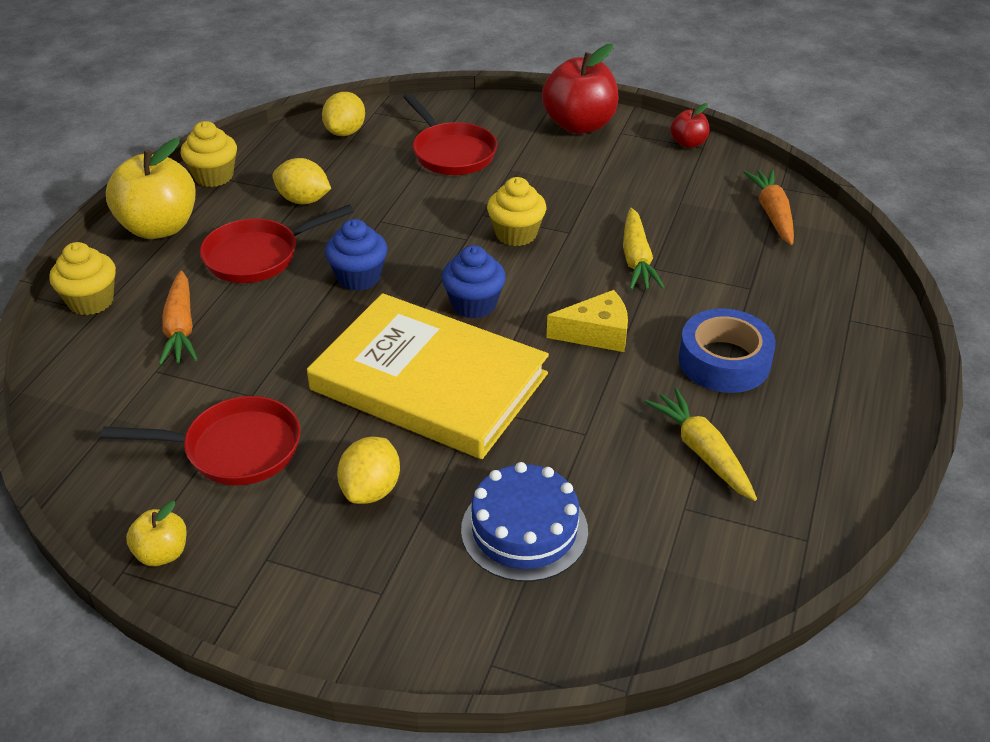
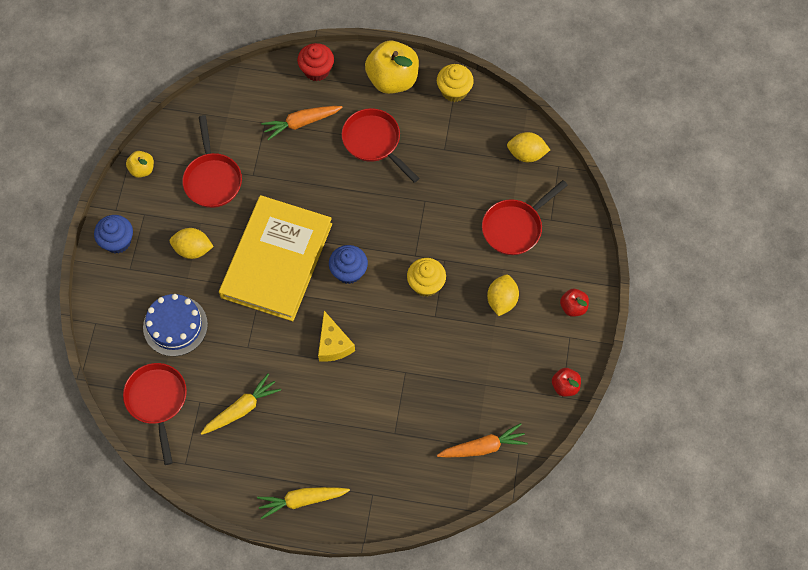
camera: 80 degrees right, 25 degrees up
(91, 301) = (316, 70): yellow cupcake -> red cupcake
(303, 200) = (438, 150): yellow lemon -> yellow lemon (502, 300)
(359, 277) = (363, 202): blue cupcake -> blue cupcake (117, 241)
(579, 125) = (573, 307): red apple -> red apple, size x0.50
(636, 259) = (412, 361): yellow carrot -> yellow carrot (302, 500)
(679, 571) = (157, 401): none -> red pan
(724, 361) = (319, 418): blue tape -> none

